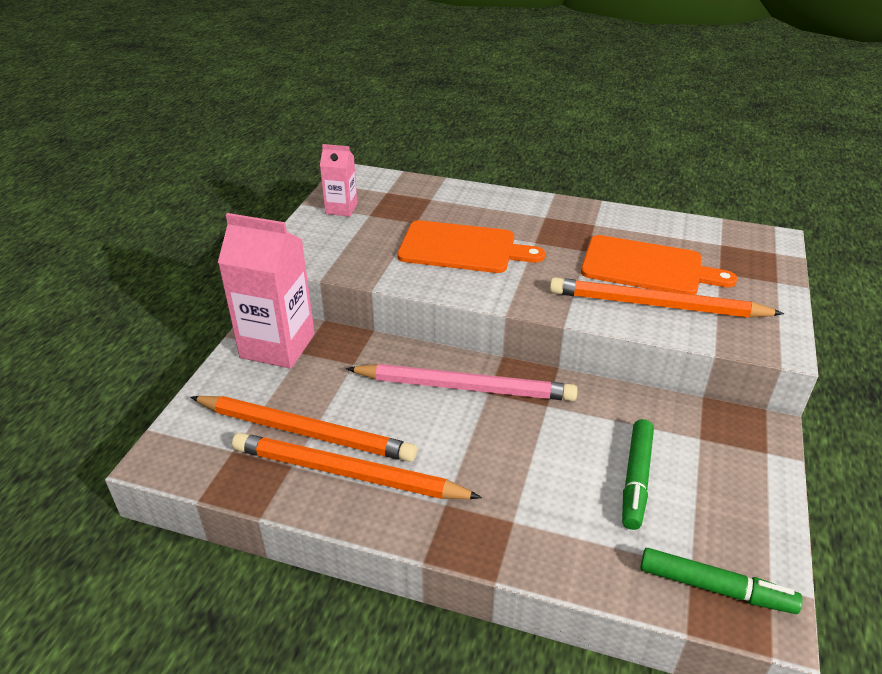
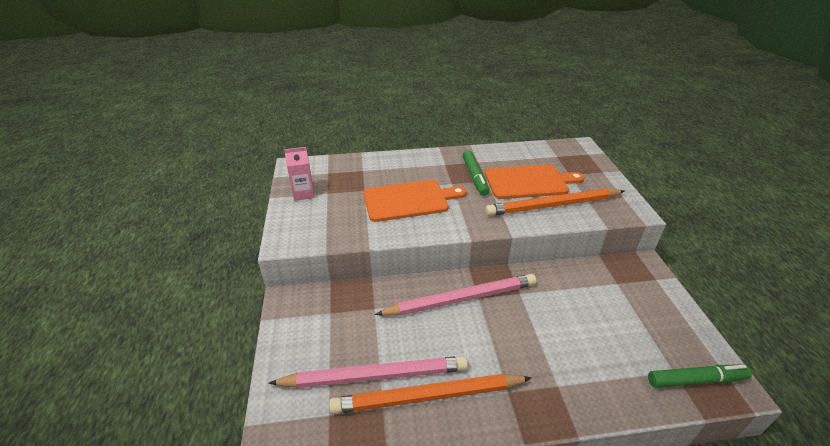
camera: 25 degrees left, 0 degrees up
(277, 346) = (308, 313): pink carton -> none
(304, 432) = (374, 376): orange pencil -> pink pencil
(636, 479) = (604, 324): green marker -> green marker (474, 177)

